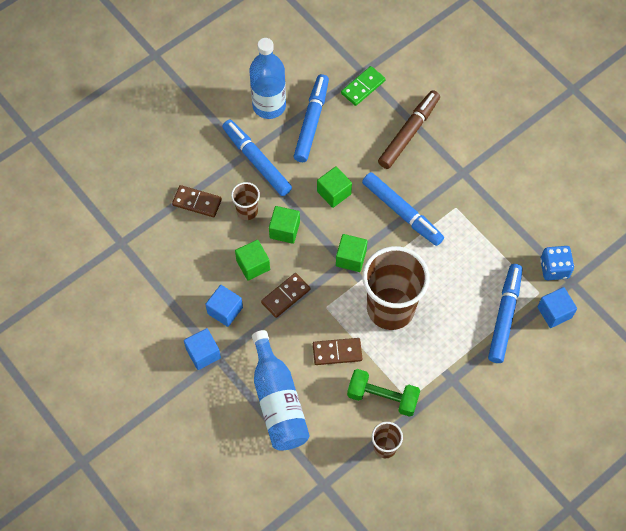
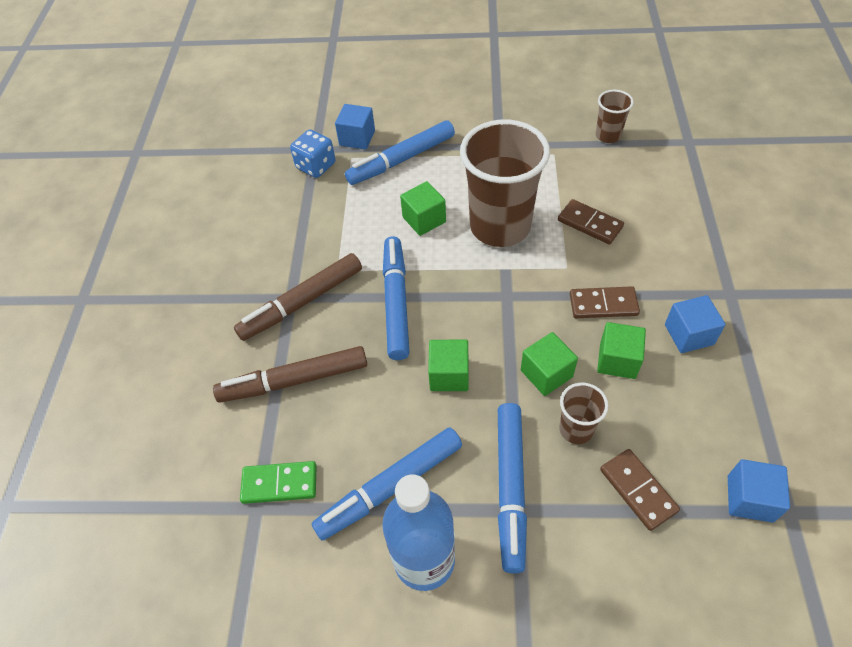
camera: 135 degrees left, 10 degrees down
(203, 353) = (746, 308): blue cube -> blue cube (749, 498)
(278, 401) = (687, 220): blue bottle -> none
(351, 258) = (496, 294): green cube -> green cube (424, 219)
(382, 397) = (576, 168): green dumbbell -> none
(453, 174) = (302, 303): none -> brown marker

